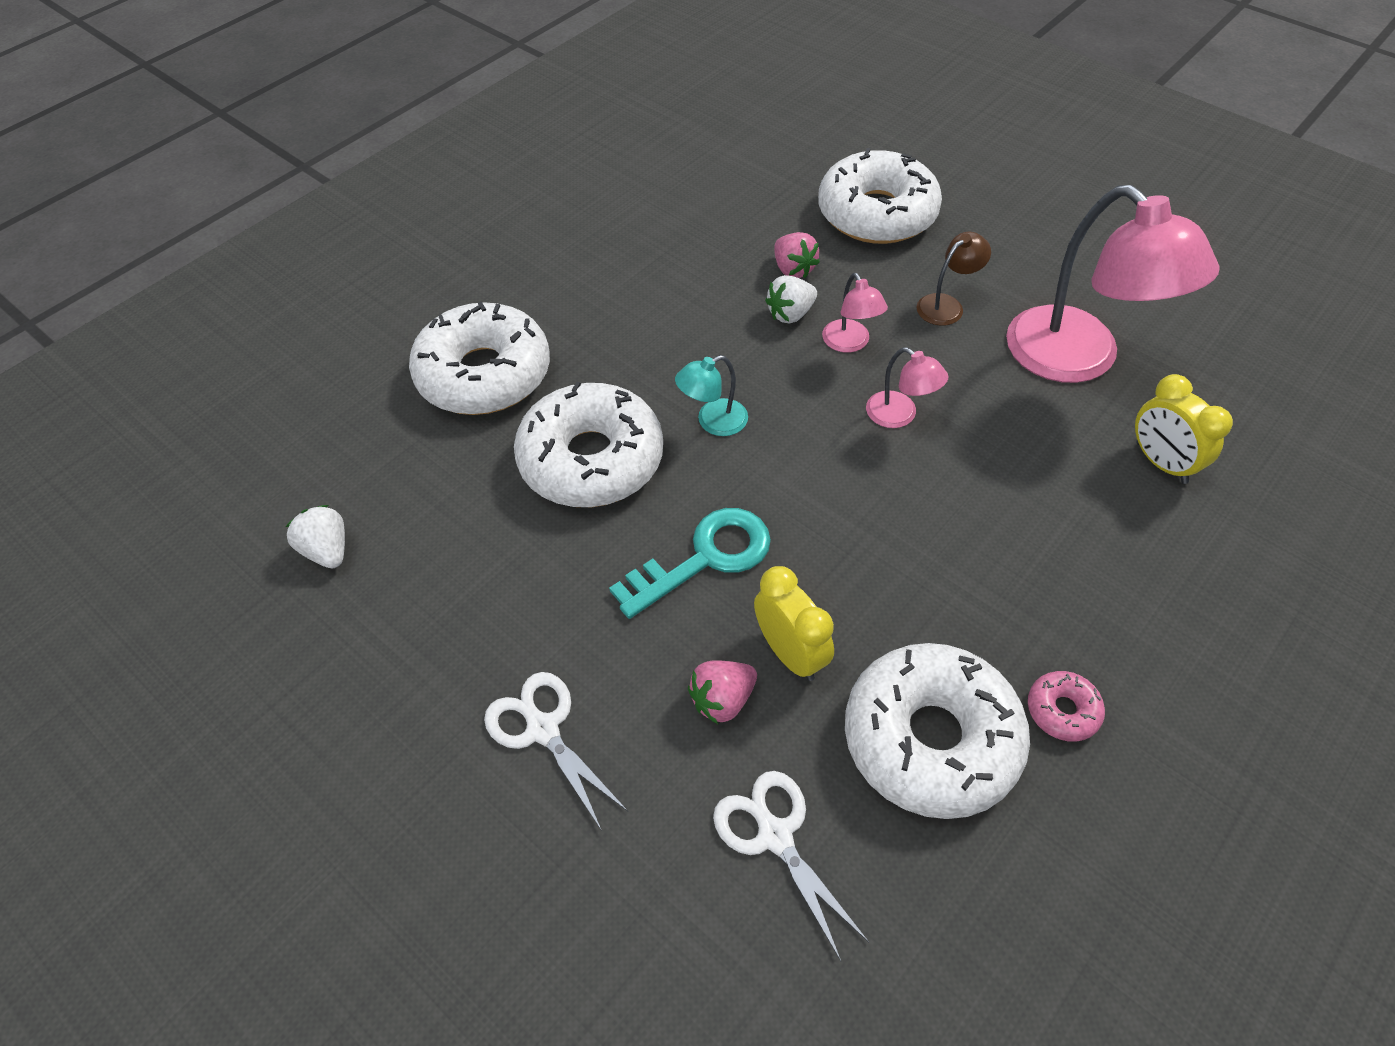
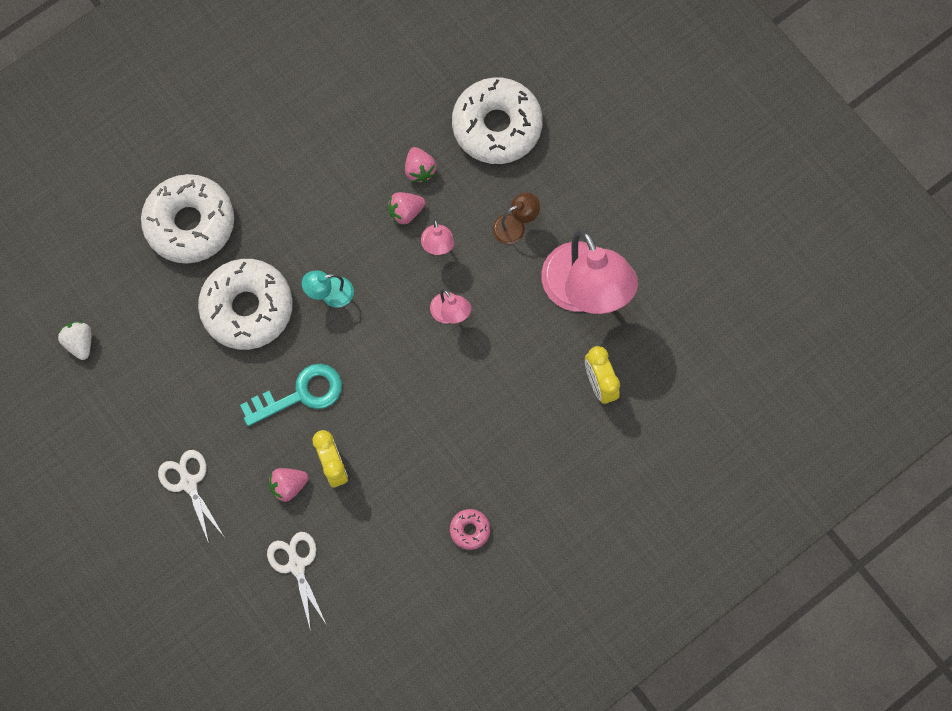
camera: 10 degrees right, 20 degrees up
(790, 314) = (406, 212): white strawberry -> pink strawberry
(930, 739) = (393, 531): white donut -> none

